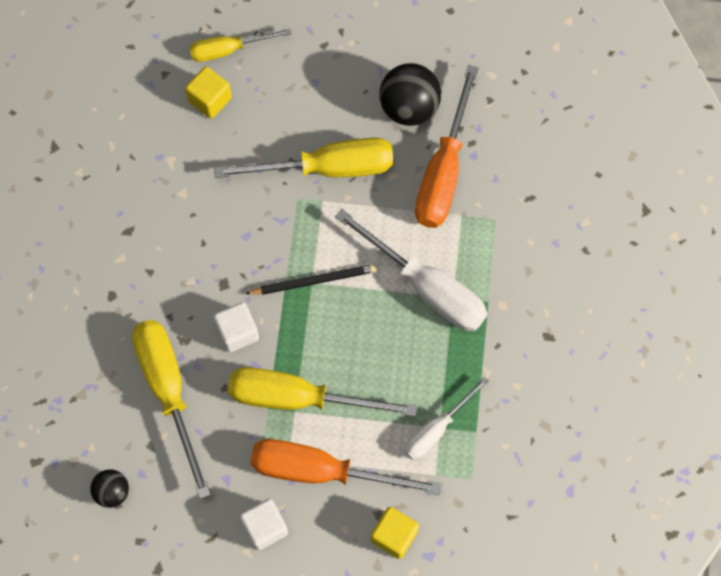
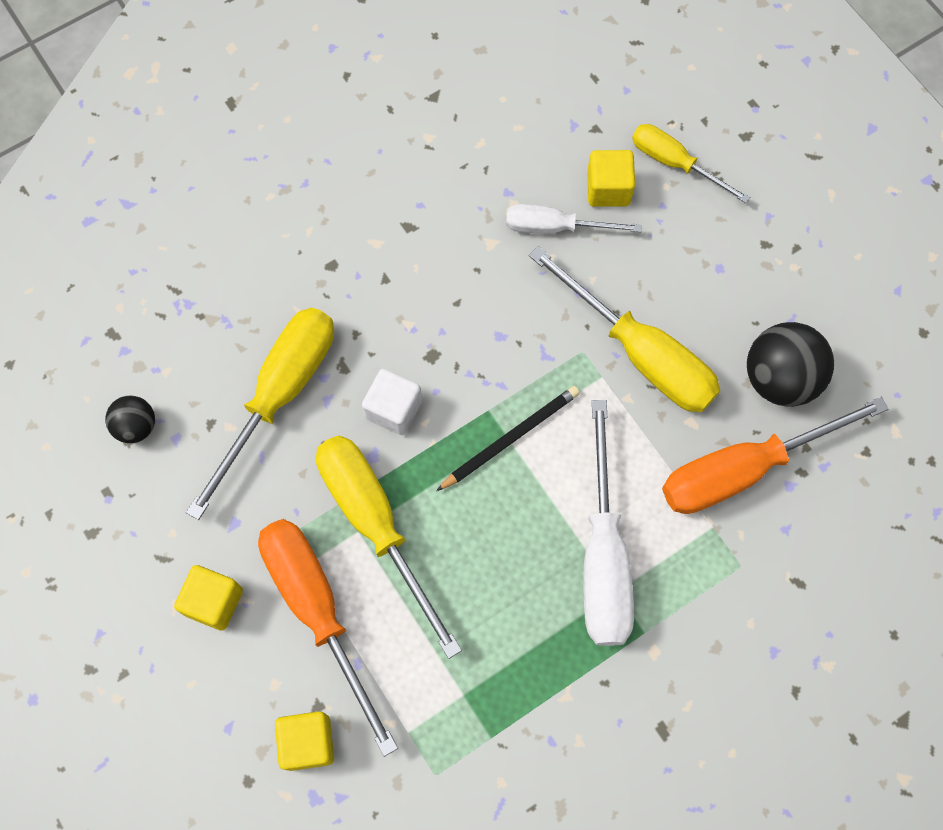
camera: 50 degrees right, 0 degrees up
(265, 527) = (214, 602): white cube -> yellow cube
(314, 281) = (510, 438): black pencil -> black pencil turned 75 degrees counterclockwise
(436, 429) = (458, 693): white screwdriver -> white screwdriver (555, 227)

